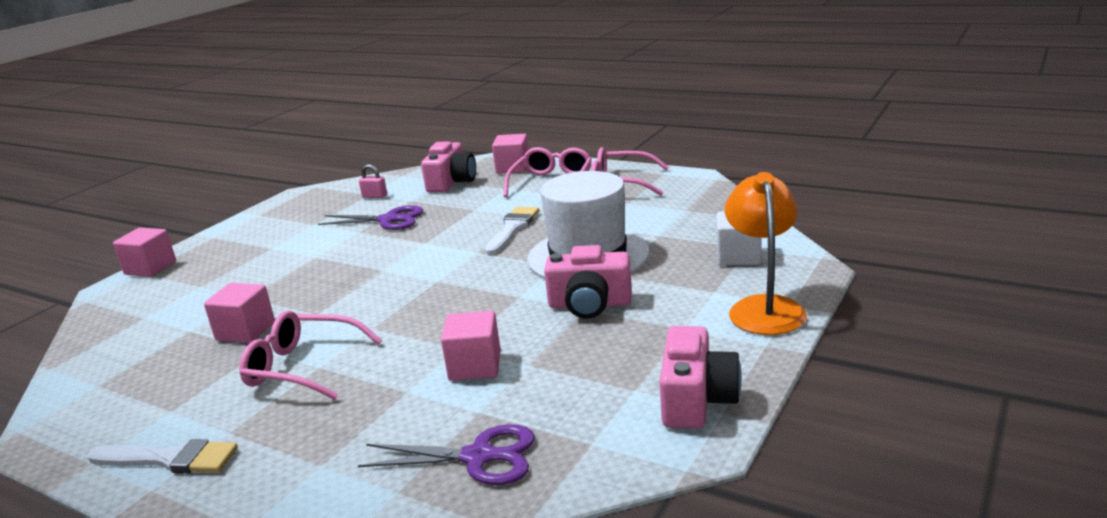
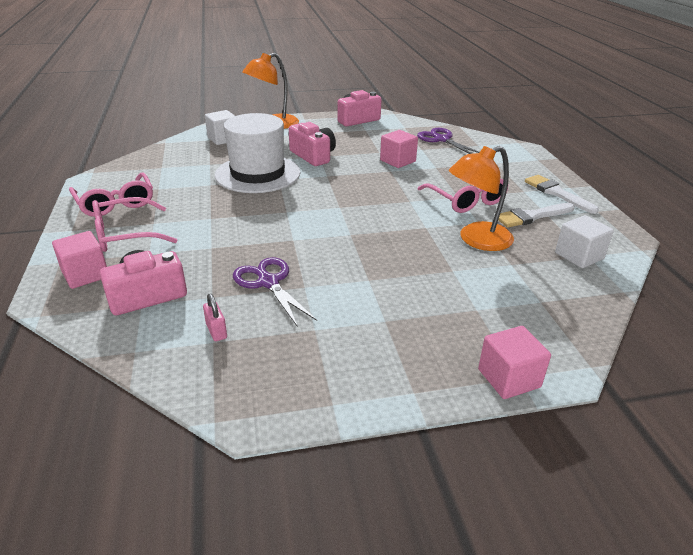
camera: 135 degrees left, 10 degrees up
(110, 378) = (579, 256): none -> white cube
(245, 331) = (476, 240): pink cube -> orange lamp
(512, 229) = (238, 213): white brush -> white brush (532, 216)

